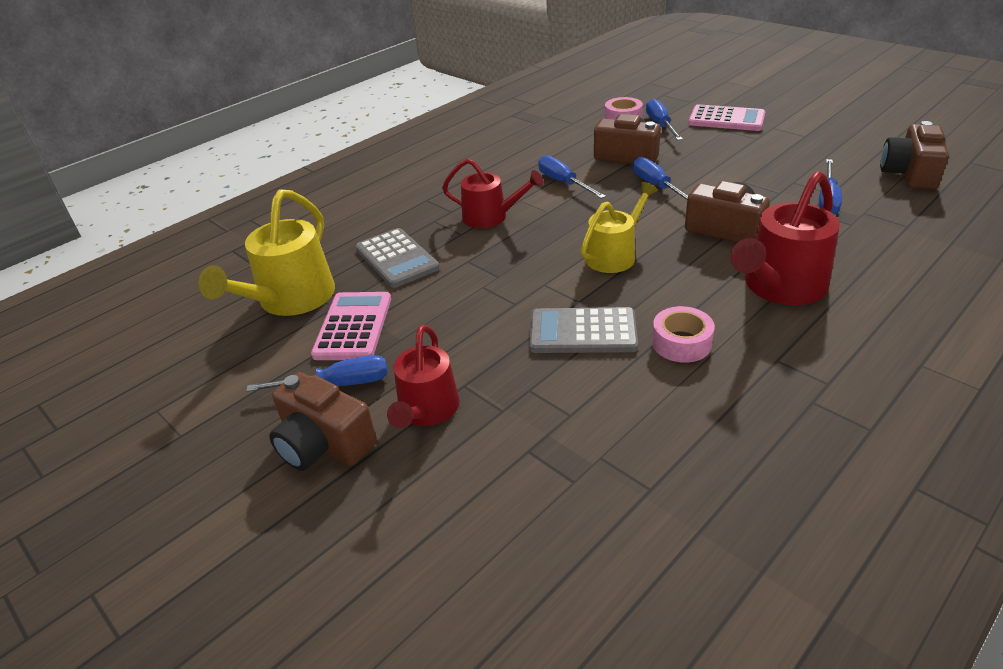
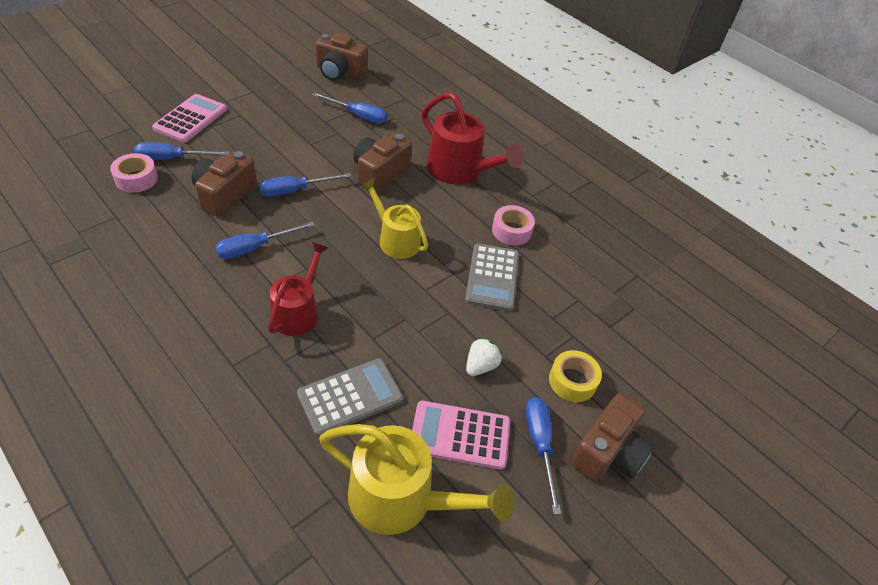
camera: 95 degrees left, 10 degrees up
(427, 410) = (572, 381): red watering can -> yellow tape
(441, 333) = (480, 366): none -> white strawberry

